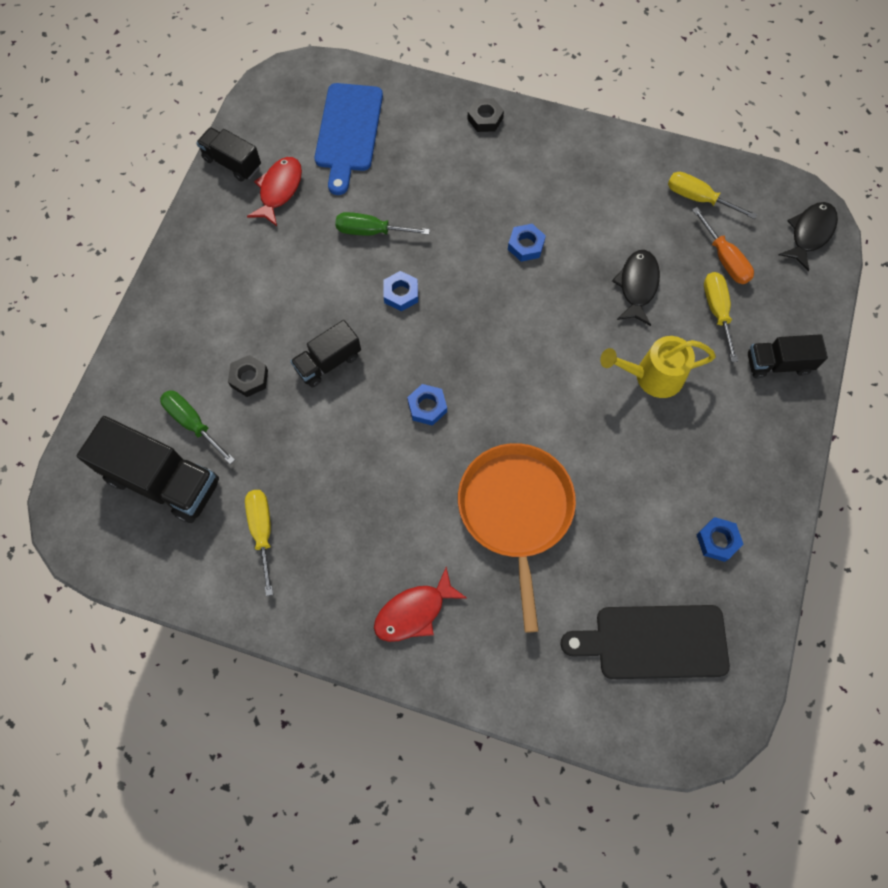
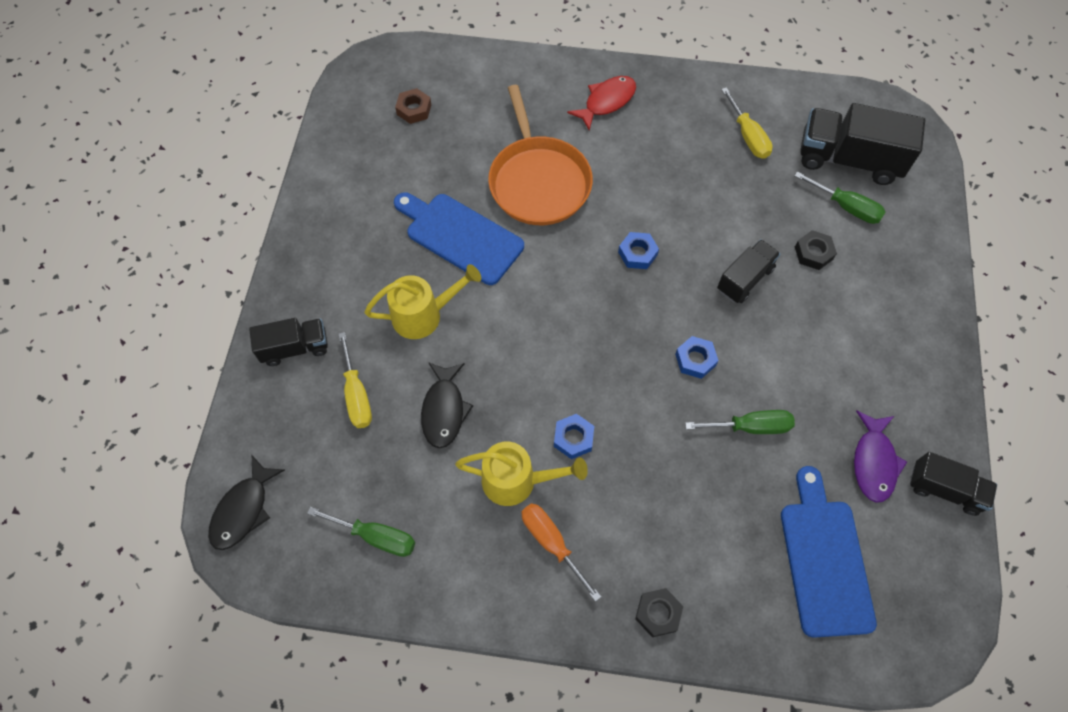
camera: 170 degrees right, 5 degrees down
(279, 190) = (873, 462): red fish -> purple fish
(578, 220) = (517, 481): none -> yellow watering can
(609, 457) = (460, 236): none -> blue cutting board
(654, 641) = (414, 109): black cutting board -> brown nut
(698, 198) = (376, 536): yellow screwdriver -> green screwdriver
(717, 541) = (361, 185): blue nut -> none
(724, 259) = (346, 459): orange screwdriver -> orange screwdriver (551, 543)

